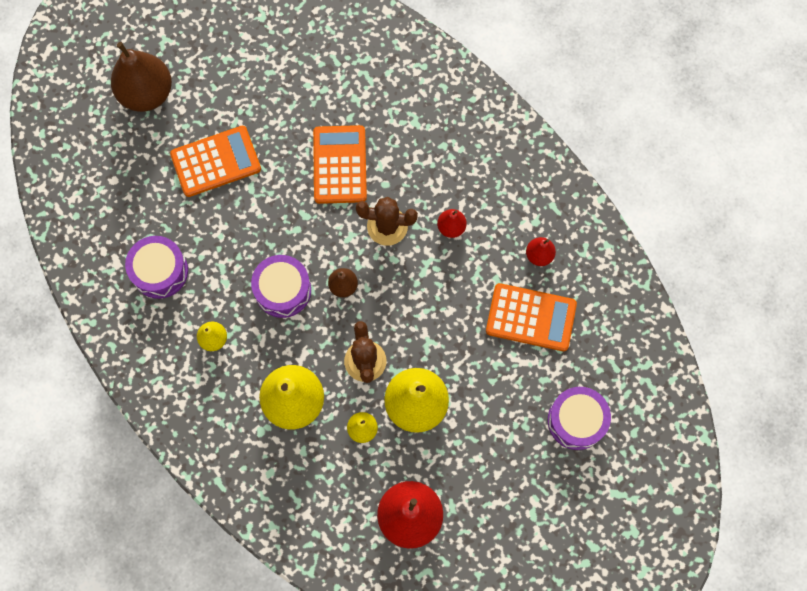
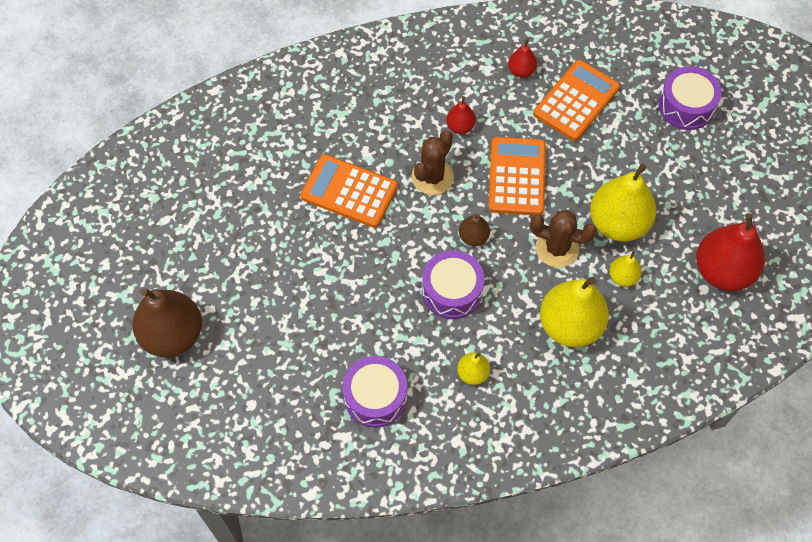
camera: 65 degrees left, 10 degrees down
(216, 161) = (285, 299): orange calculator -> orange calculator (516, 176)

